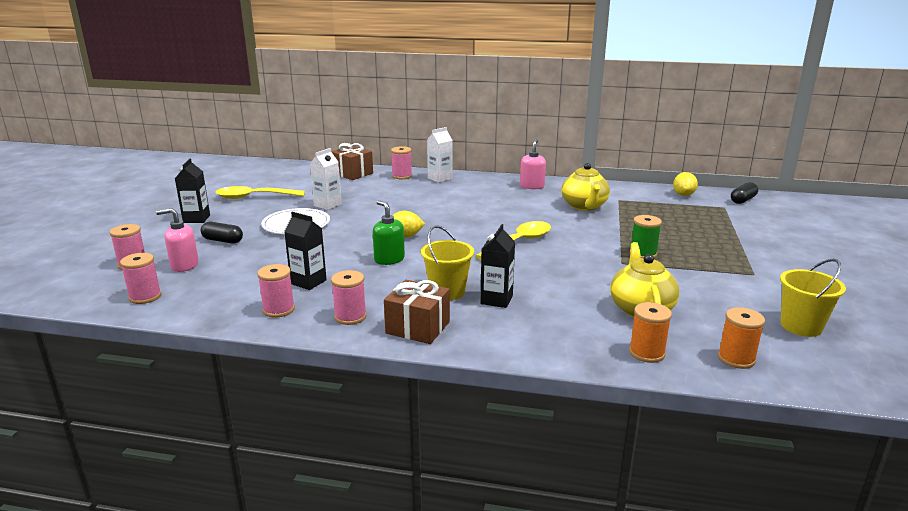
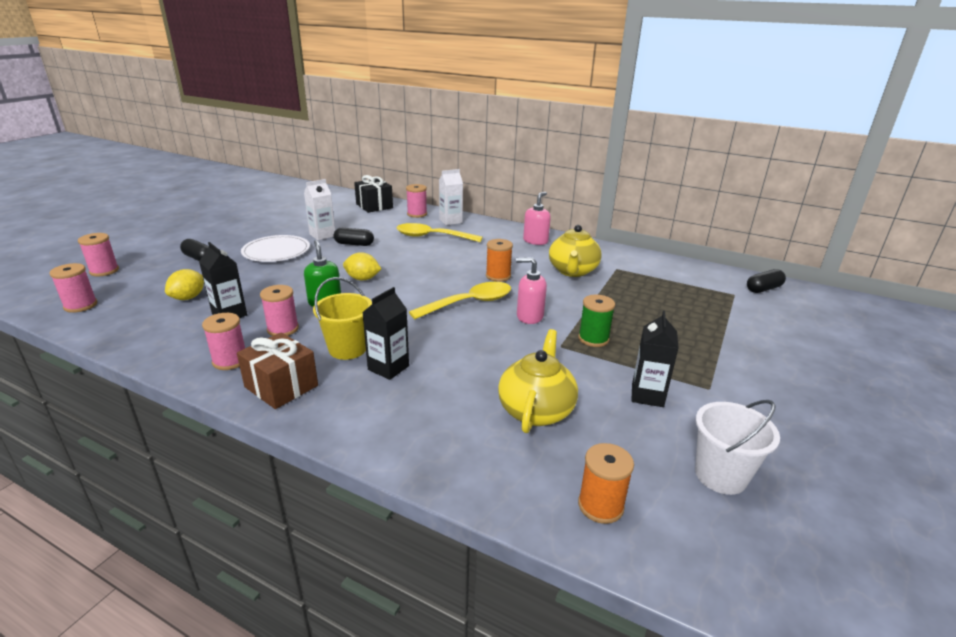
camera: 15 degrees right, 5 degrees up
(184, 265) = (143, 279): pink soap dispenser -> pink soap dispenser (529, 316)
(196, 219) = (199, 233): black carton -> black carton (647, 395)
(254, 197) = (267, 219): yellow spoon -> yellow spoon (432, 237)
(278, 310) = (175, 340): pink spool -> pink spool (283, 329)
(352, 173) = (374, 206): brown gift -> black gift
(367, 209) = (354, 244): none -> black capsule
(646, 353) = (496, 472): orange spool -> orange spool (498, 276)
(683, 195) = (696, 273): yellow lemon -> yellow lemon (188, 298)
(801, 326) = (720, 475): yellow bucket -> white bucket

